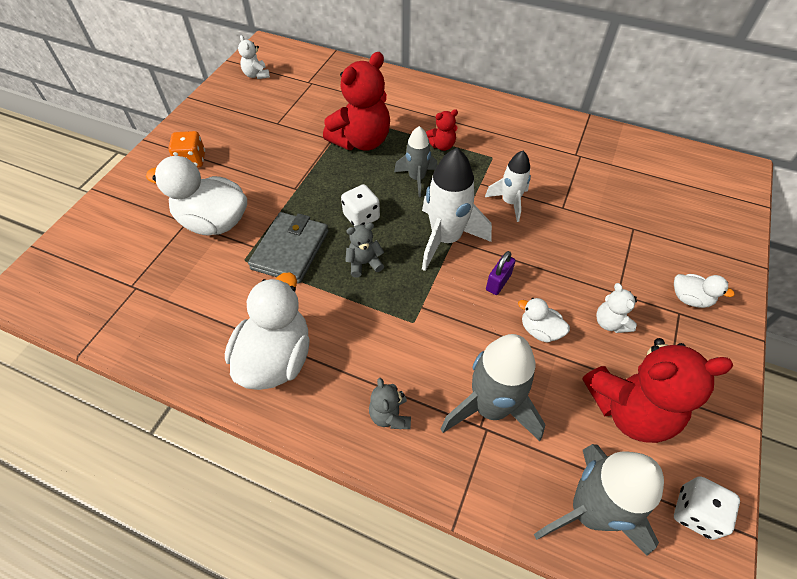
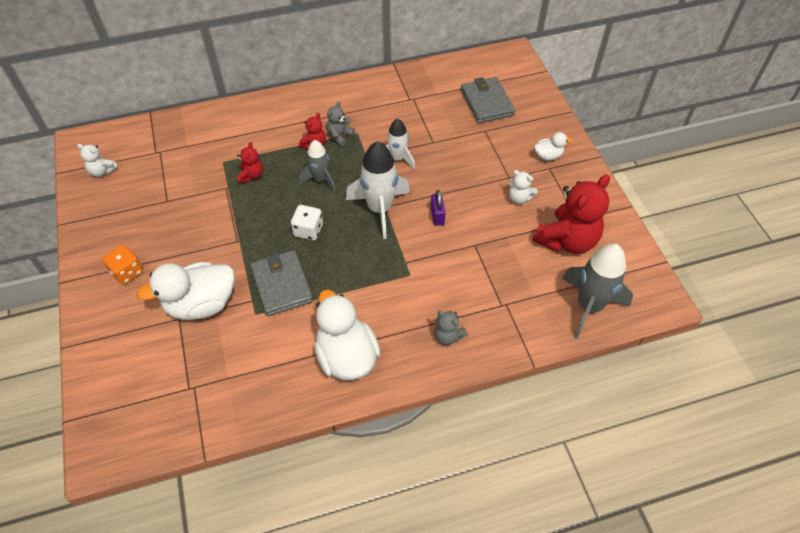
camera: 40 degrees left, 0 degrees up
(361, 141) = (251, 175): red teddy bear -> red teddy bear, size x0.47
(364, 263) = (342, 260): grey teddy bear -> grey teddy bear (340, 136)
(490, 408) = (498, 291): grey rocket -> none
(540, 330) = (486, 229): white duck -> none
(661, 202) = (487, 103): none -> grey wallet
(695, 512) = (634, 269): white dice -> none

